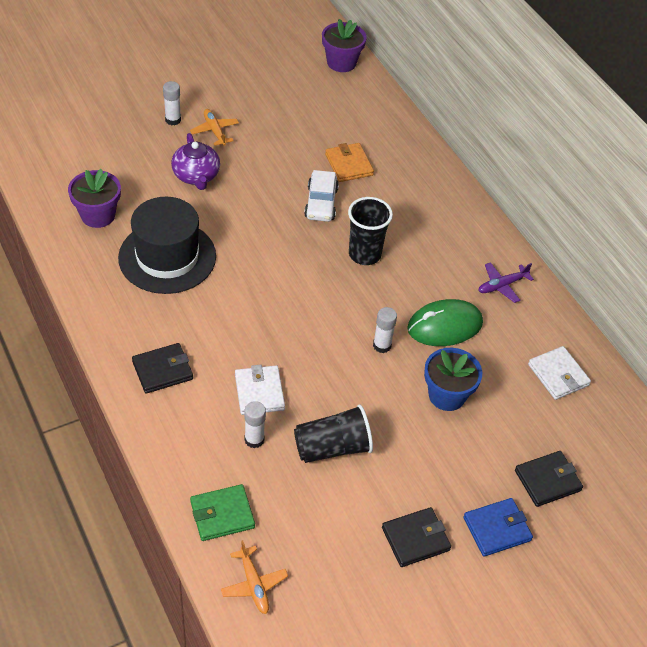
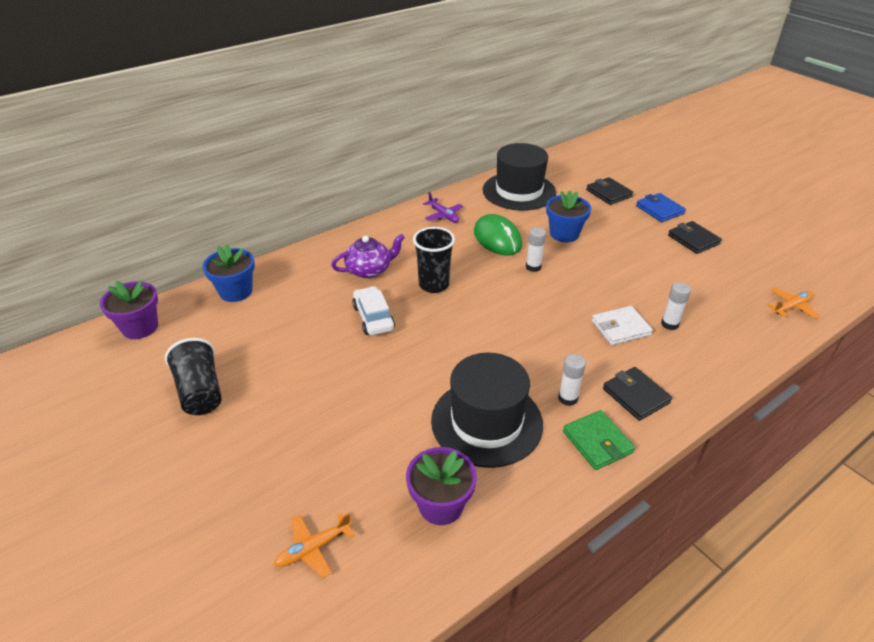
camera: 95 degrees left, 10 degrees down
(173, 120) = (246, 464): white glue stick -> white glue stick (567, 398)
(196, 176) = (350, 420): purple teapot -> purple teapot (369, 270)
(215, 131) = (266, 418): orange plane -> orange plane (313, 548)
(222, 514) = (750, 332): green wallet -> green wallet (597, 442)
(321, 203) = (373, 318): white car -> white car turned 105 degrees counterclockwise
(332, 447) = (647, 282): black cup -> black cup (200, 391)
(349, 165) = (313, 305): orange wallet -> none
(380, 116) = (236, 291): none -> blue flower pot
(558, 375) = (519, 191): white wallet -> black hat

